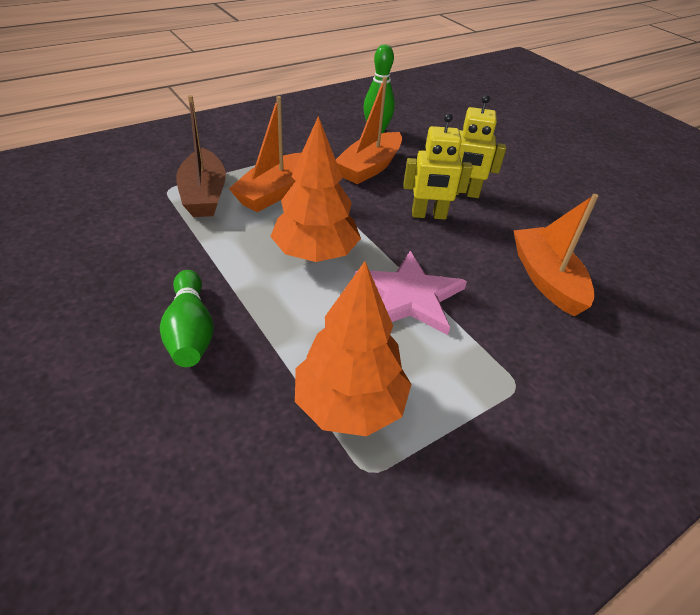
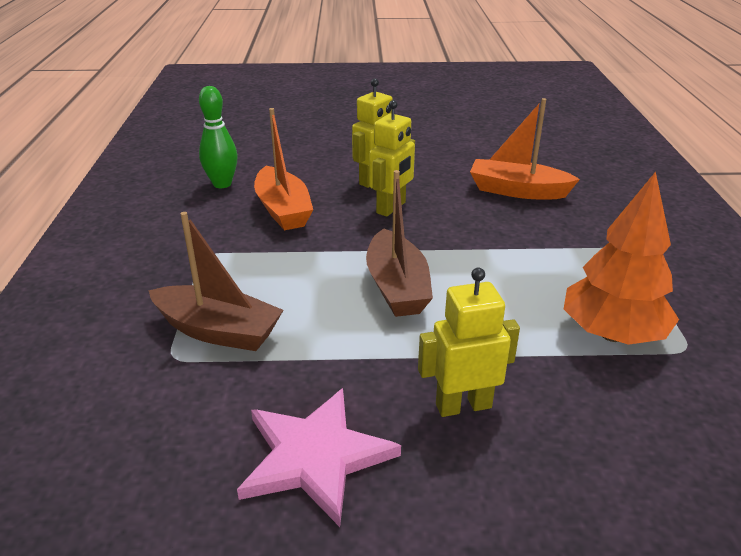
camera: 55 degrees left, 10 degrees down
(190, 331) = (463, 405): green bowling pin -> yellow robot
(274, 192) = (266, 280): orange boat -> none
(315, 253) = (397, 287): orange tree -> brown boat
(409, 296) = (496, 257): pink star -> pink star (315, 456)

